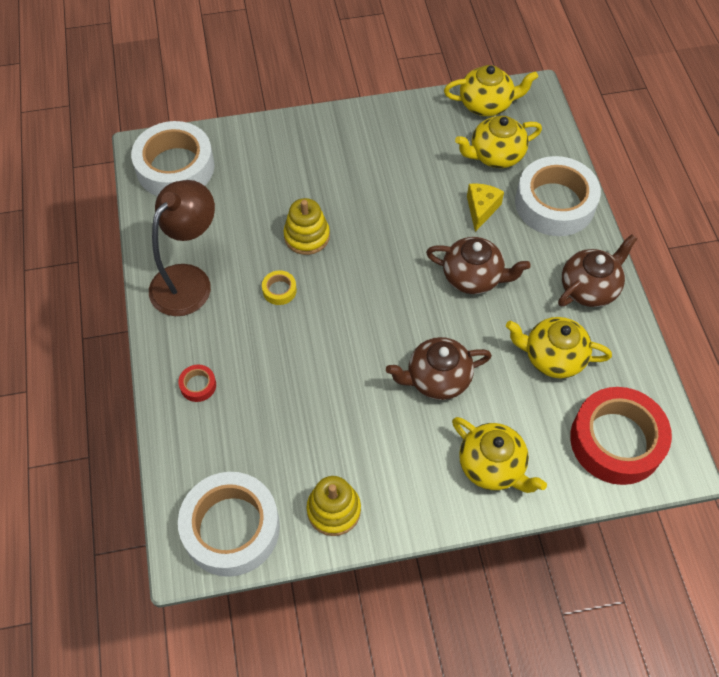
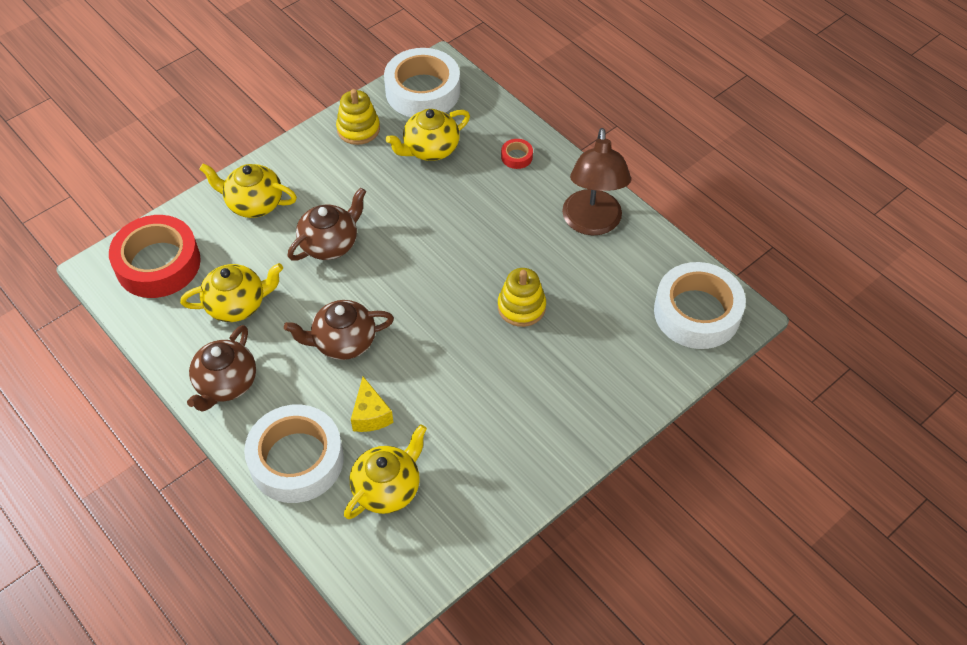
camera: 150 degrees right, 5 degrees down
(279, 290) = (509, 250): yellow tape -> none
(486, 104) = (432, 554): yellow teapot -> yellow teapot (430, 149)

